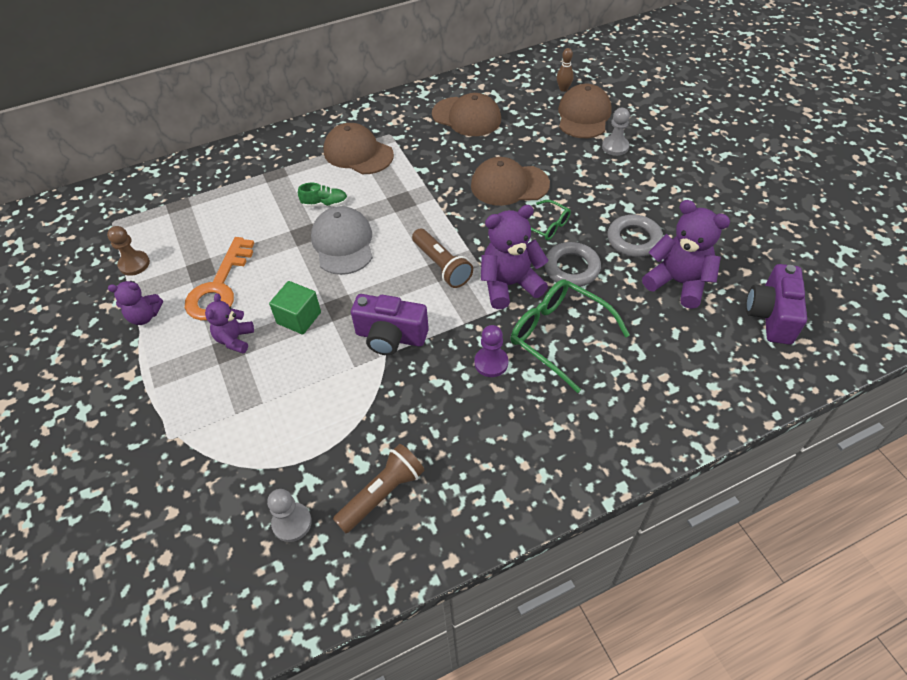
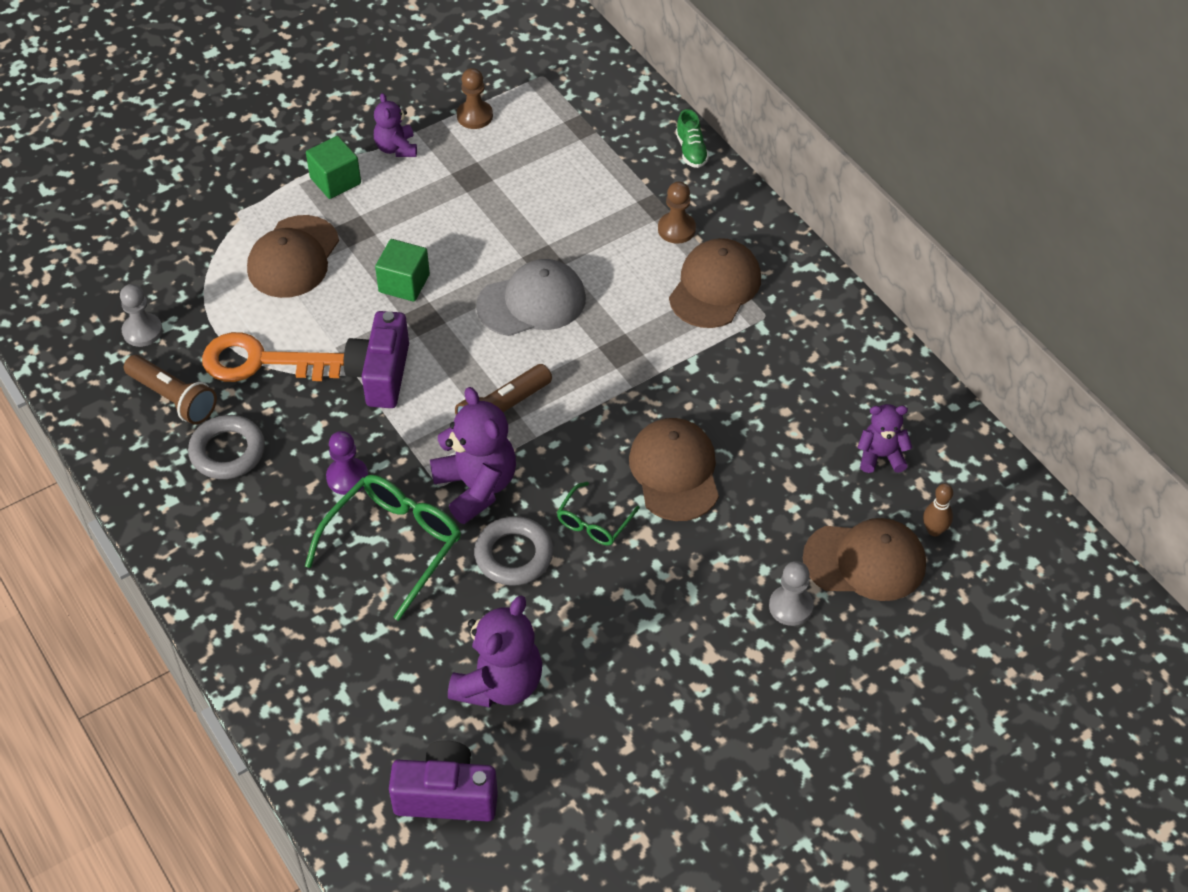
camera: 80 degrees right, 0 degrees up
(163, 360) = (335, 181): none -> green cube
(219, 287) = (446, 200): orange key -> orange key (261, 362)
(235, 339) = (368, 233): purple teddy bear -> purple teddy bear (881, 456)
(300, 166) = (676, 229): none -> brown pawn
(325, 204) = (603, 270): green shoe -> green shoe (691, 150)
(466, 117) = (827, 405): brown cap -> brown cap (293, 257)
(634, 239) = (579, 630): grey ring -> grey ring (227, 451)

